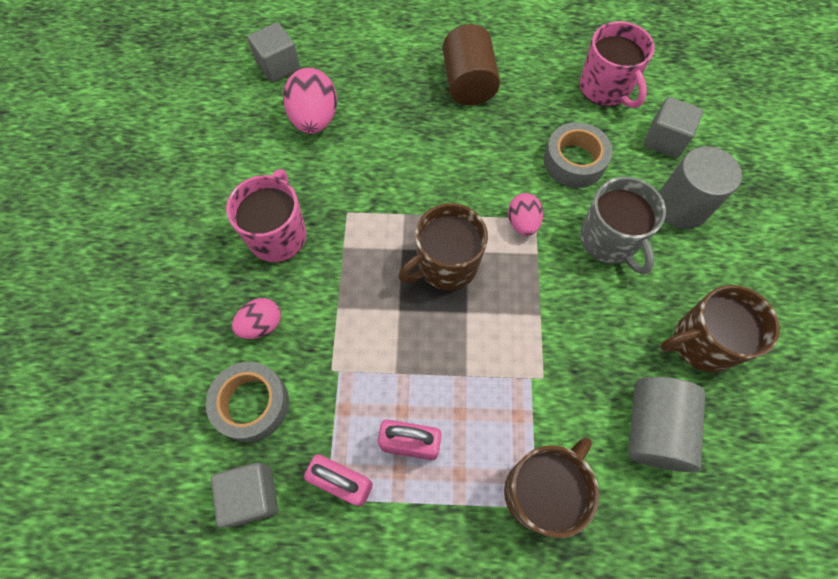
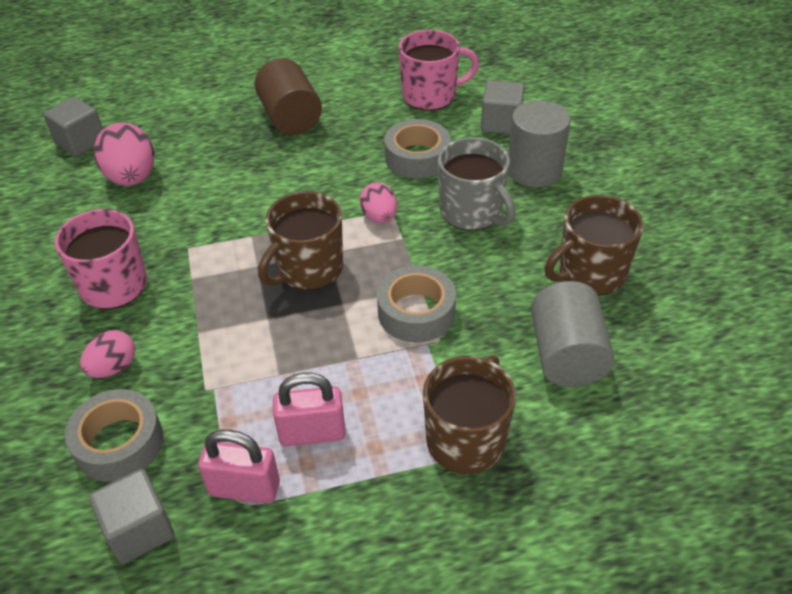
camera: 15 degrees left, 20 degrees down
(529, 341) = (416, 312): none -> grey tape
(605, 88) = (430, 95): pink mug -> pink mug turned 60 degrees counterclockwise

